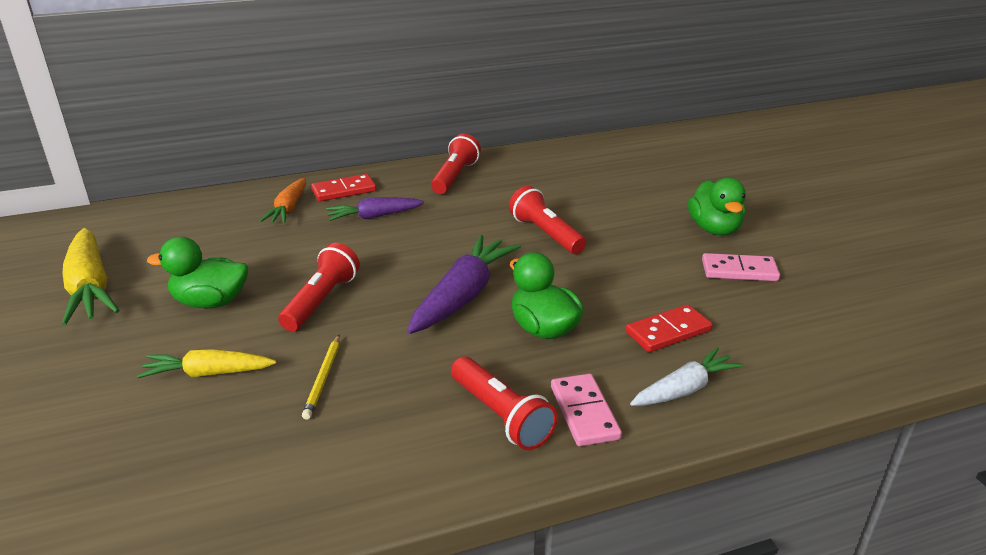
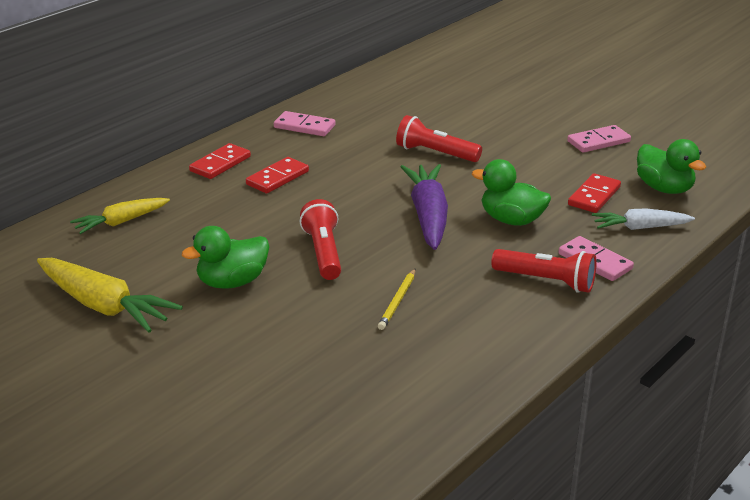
camera: 30 degrees left, 0 degrees up
(208, 373) = (305, 328): yellow carrot -> yellow carrot (121, 222)
(288, 209) = (191, 193): orange carrot -> none
(323, 378) = (397, 301): yellow pencil -> yellow pencil turned 45 degrees clockwise
(374, 216) = (277, 178): purple carrot -> red domino
(455, 177) = (304, 126): red flashlight -> pink domino
(685, 389) = (639, 228): white carrot -> white carrot turned 120 degrees counterclockwise
(714, 229) = (552, 116): green duck -> green duck (664, 188)

